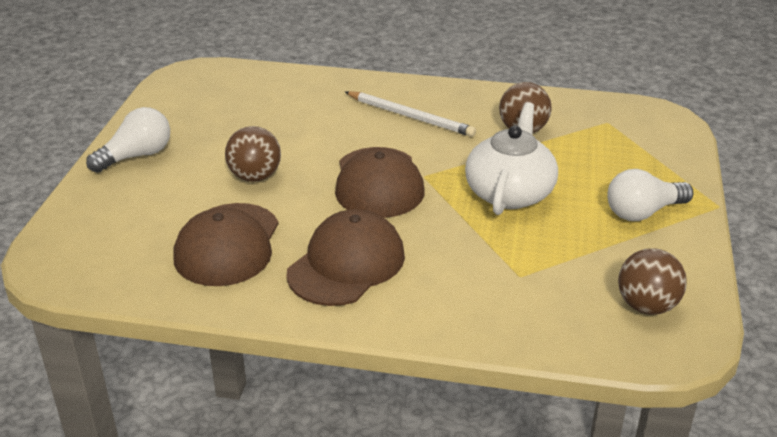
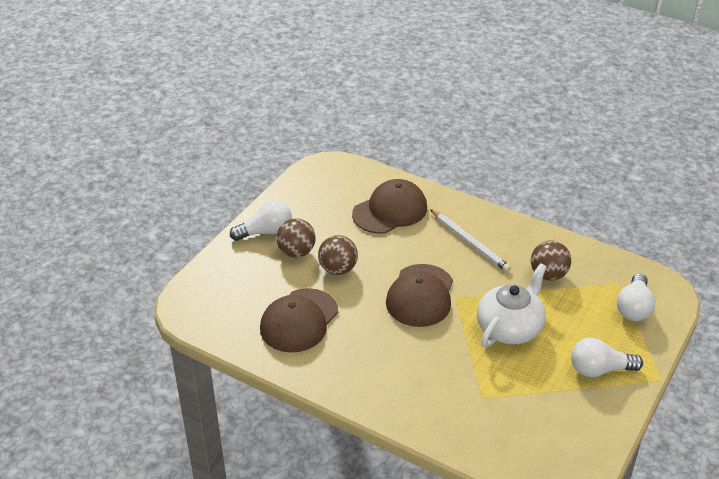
camera: 20 degrees right, 5 degrees up
(346, 264) = (370, 356): brown cap -> brown cap (390, 211)
(640, 142) = (634, 308): none -> white light bulb
(646, 306) = (558, 445): brown ball -> brown ball (296, 252)

